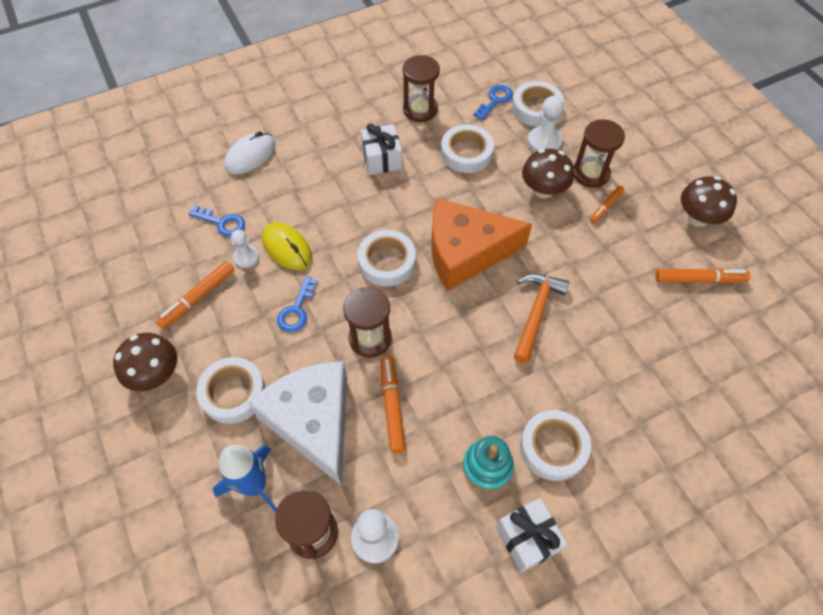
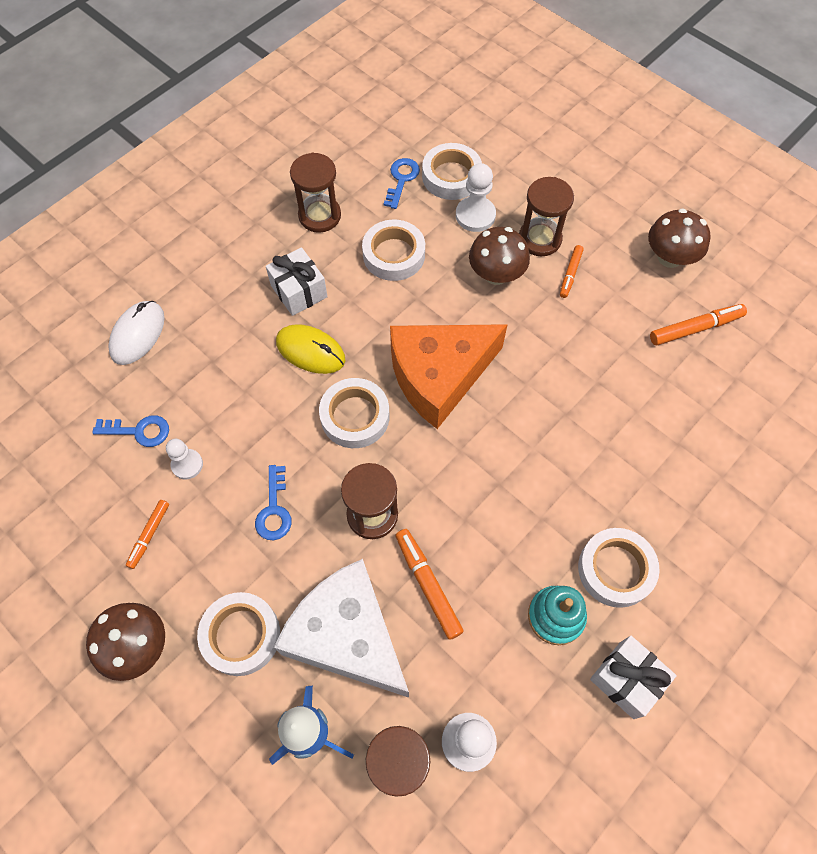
camera: 20 degrees left, 5 degrees up
(198, 298) = (149, 535): orange marker -> orange marker, size x0.64
(287, 248) = (231, 437): yellow mouse -> yellow mouse (310, 351)
(536, 313) = (541, 423): orange hammer -> none

